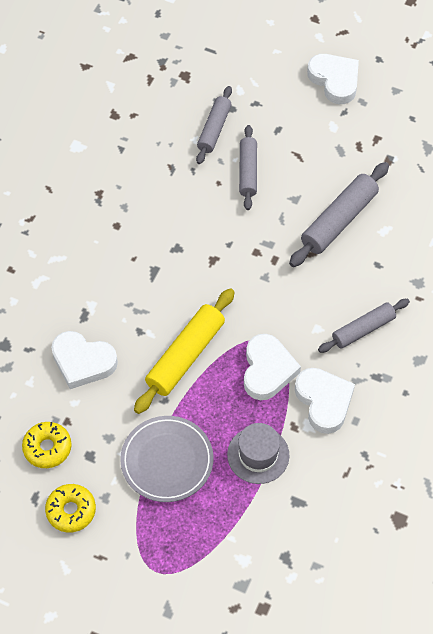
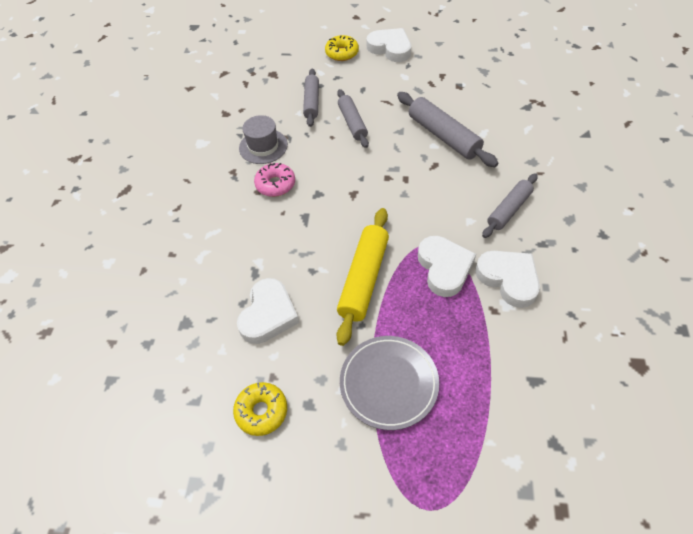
camera: 15 degrees left, 5 degrees down
(71, 511) = (310, 472): yellow donut -> yellow donut (342, 53)
(83, 362) = (268, 314): white heart -> white heart turned 75 degrees counterclockwise
(138, 223) = (275, 184): none -> pink donut
(258, 455) = (474, 348): grey hat -> grey hat (263, 146)
(339, 220) = (443, 136): grey rolling pin -> grey rolling pin turned 60 degrees counterclockwise

